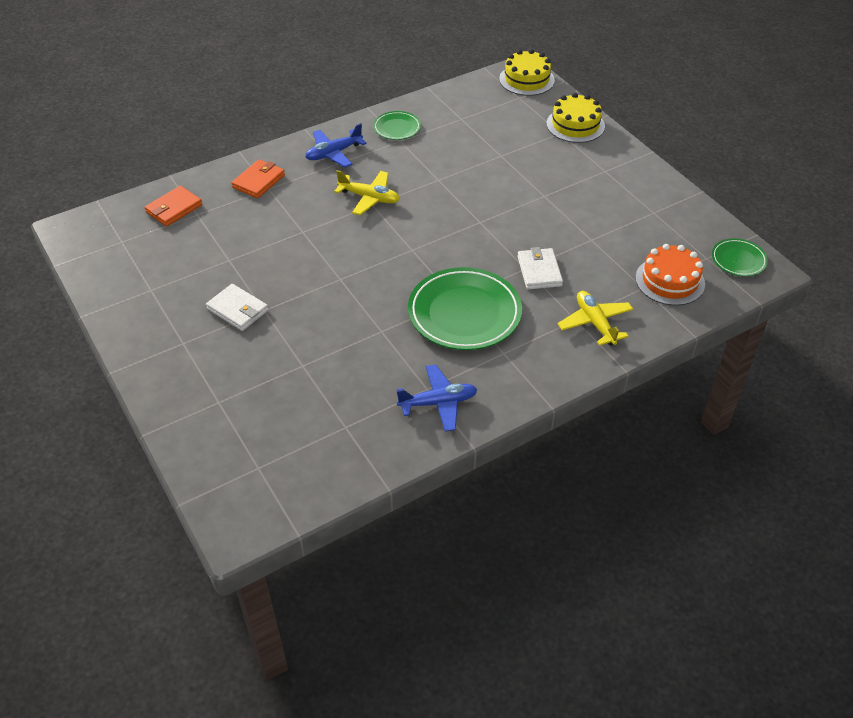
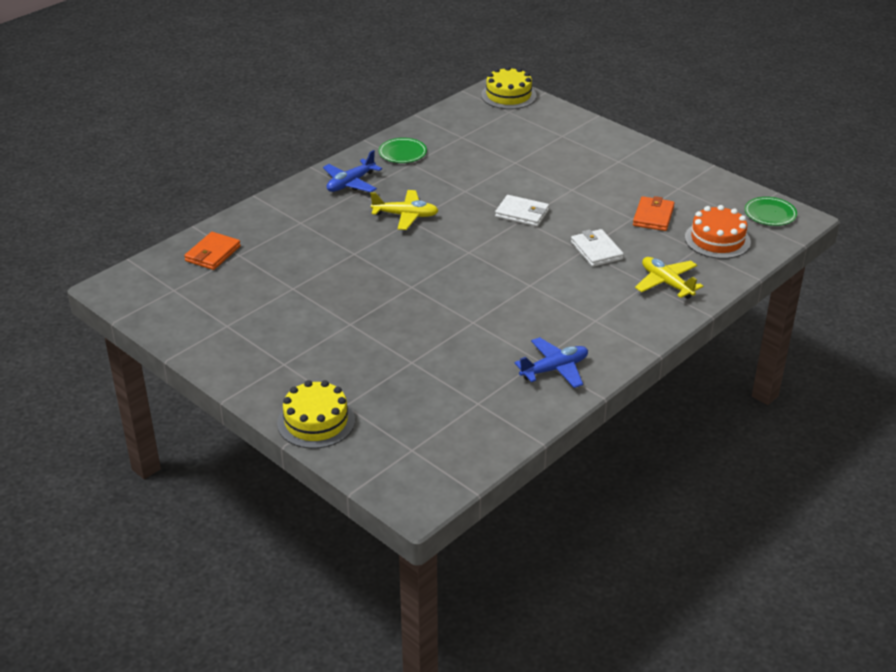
camera: 15 degrees left, 10 degrees down
(237, 310) = (324, 327): white wallet -> white wallet (522, 213)
(258, 181) = (287, 218): orange wallet -> orange wallet (653, 216)
(464, 313) = (543, 295): green plate -> none
(575, 125) = (573, 127): yellow cake -> yellow cake (316, 421)

